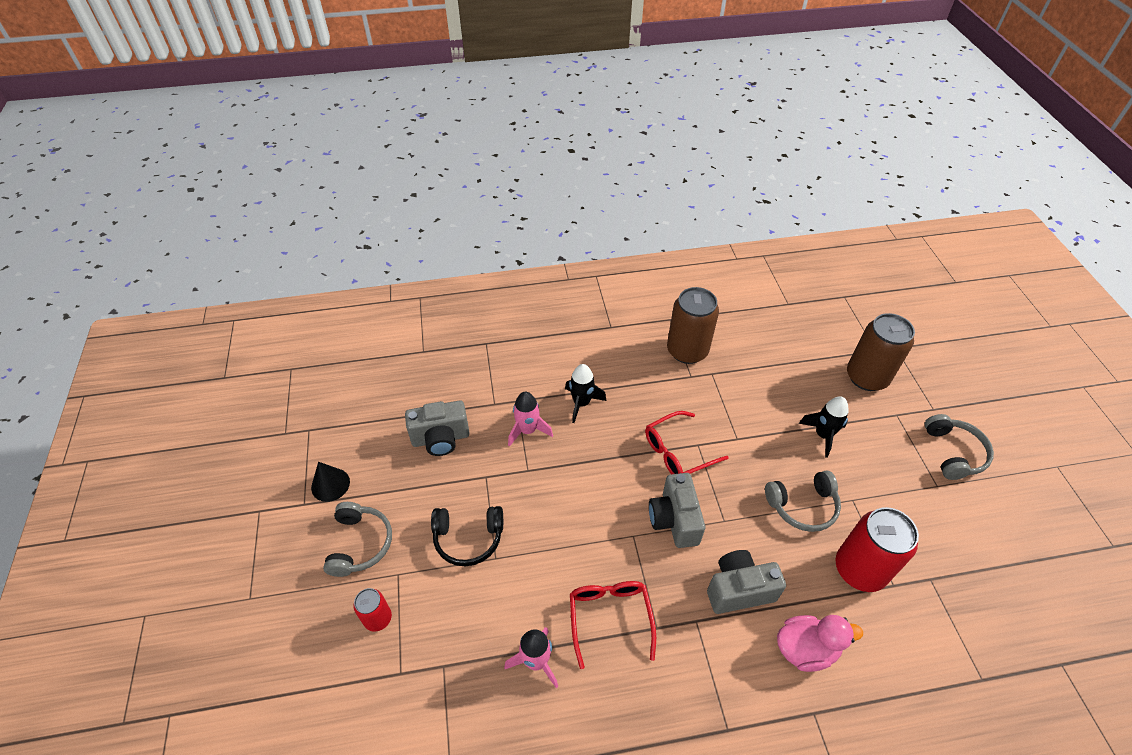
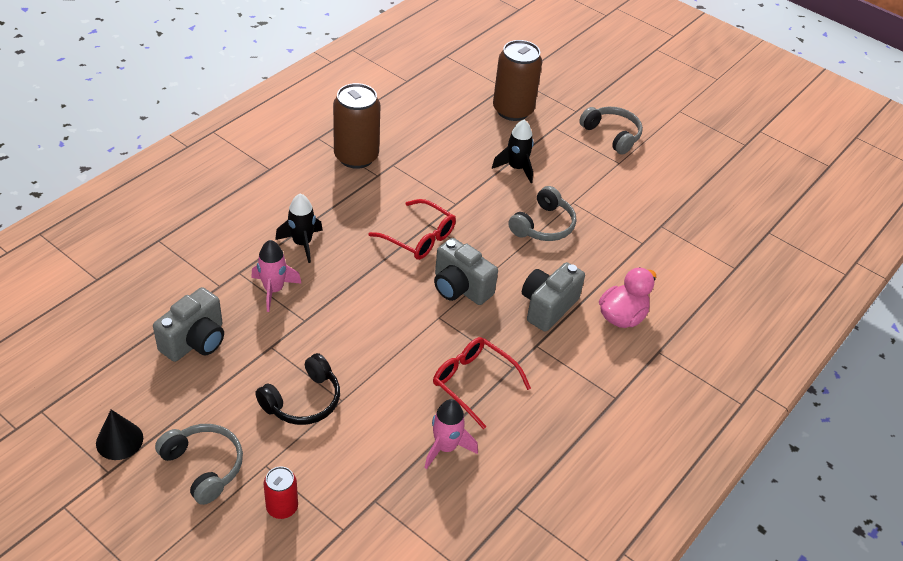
camera: 45 degrees left, 5 degrees down
(678, 451) = (418, 237): red glasses -> red glasses turned 75 degrees counterclockwise
(859, 569) = (614, 246): red can -> none

